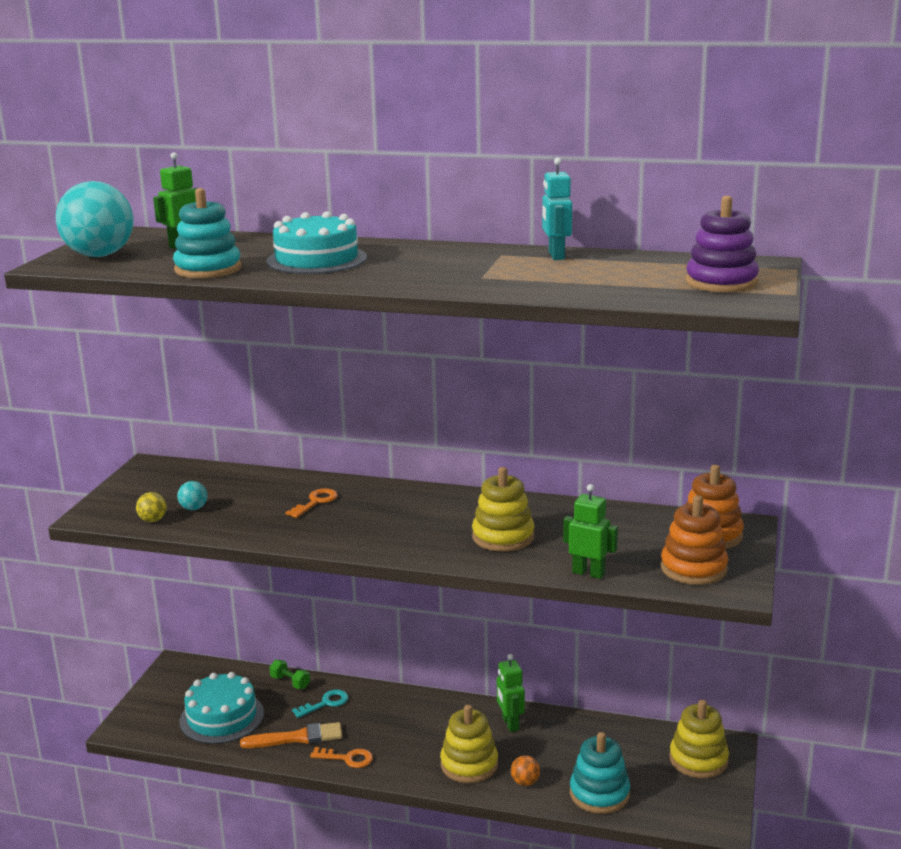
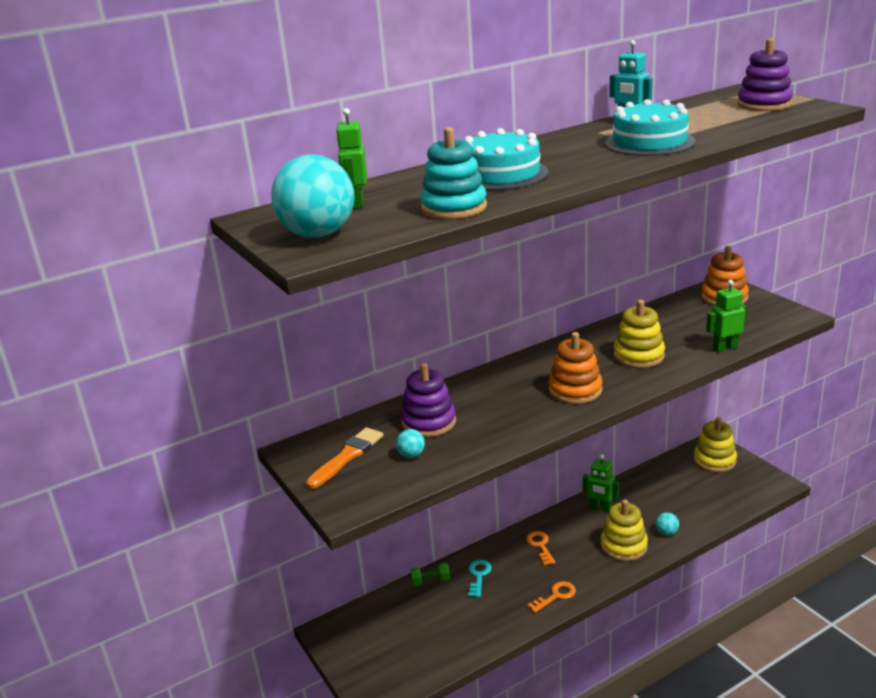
camera: 45 degrees left, 5 degrees up
(153, 520) = (402, 480): yellow ball -> none
(222, 717) = (429, 636): turquoise cake -> turquoise cake (649, 142)
(252, 495) = (429, 422): none -> purple stacking toy
(297, 738) = (503, 608): orange brush -> orange brush (347, 456)
(316, 502) = (483, 401): orange key -> orange key (540, 546)
(525, 782) = (666, 532): orange ball -> turquoise ball
(599, 794) = (708, 510): turquoise stacking toy -> none
(693, 568) = (759, 317): orange stacking toy -> orange stacking toy (575, 390)

